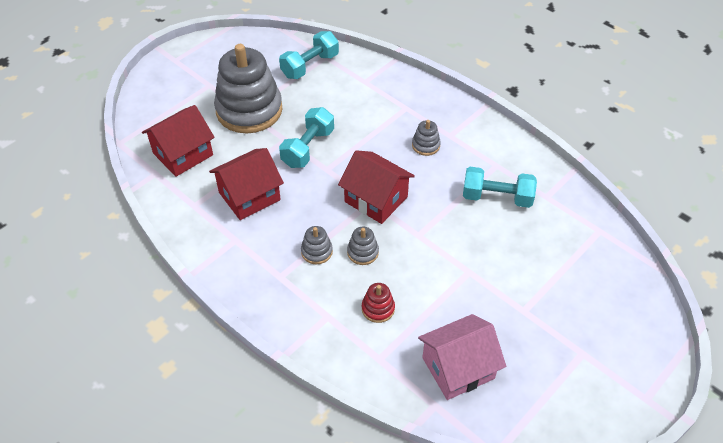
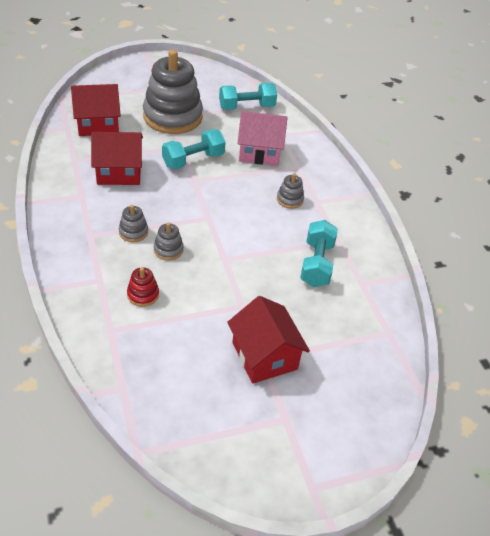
camera: 25 degrees right, 5 degrees down
(376, 199) = (213, 218): red house -> red house (264, 356)
(458, 368) = (167, 371): pink house -> pink house (259, 152)
(497, 197) = (316, 264): turquoise dumbbell -> turquoise dumbbell turned 60 degrees clockwise

